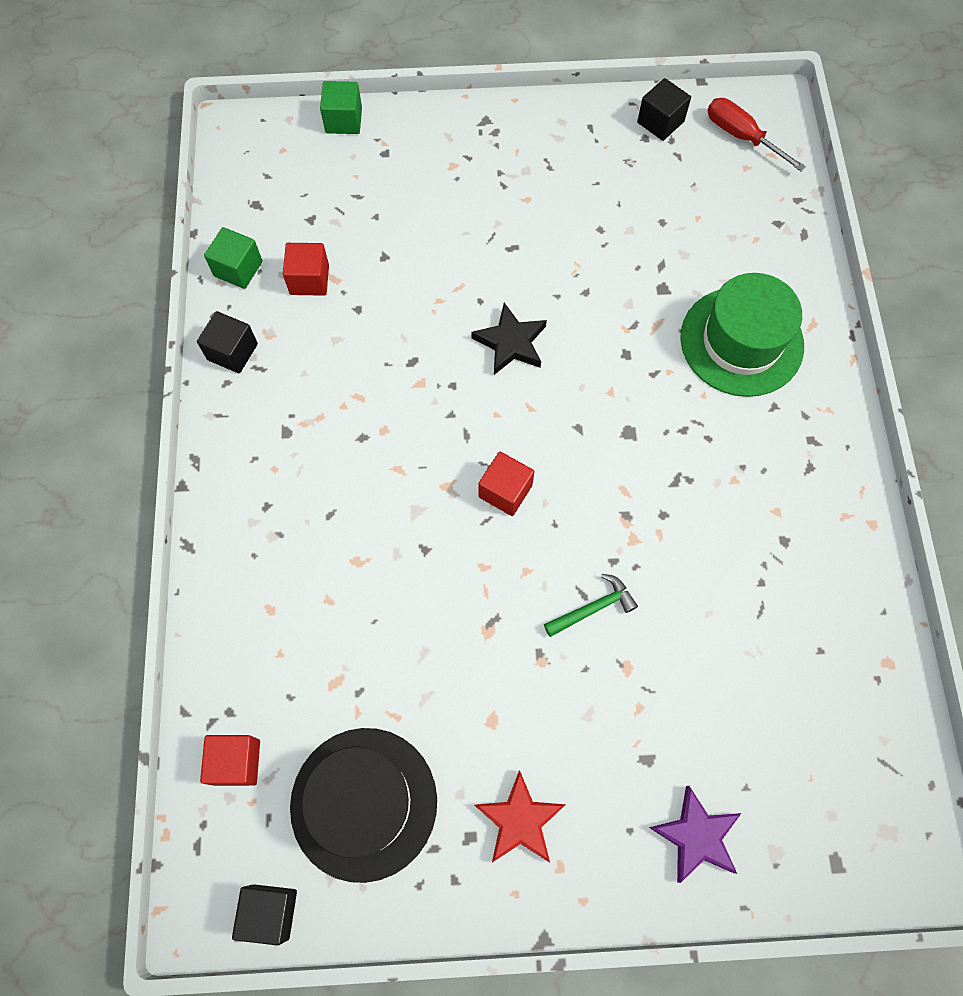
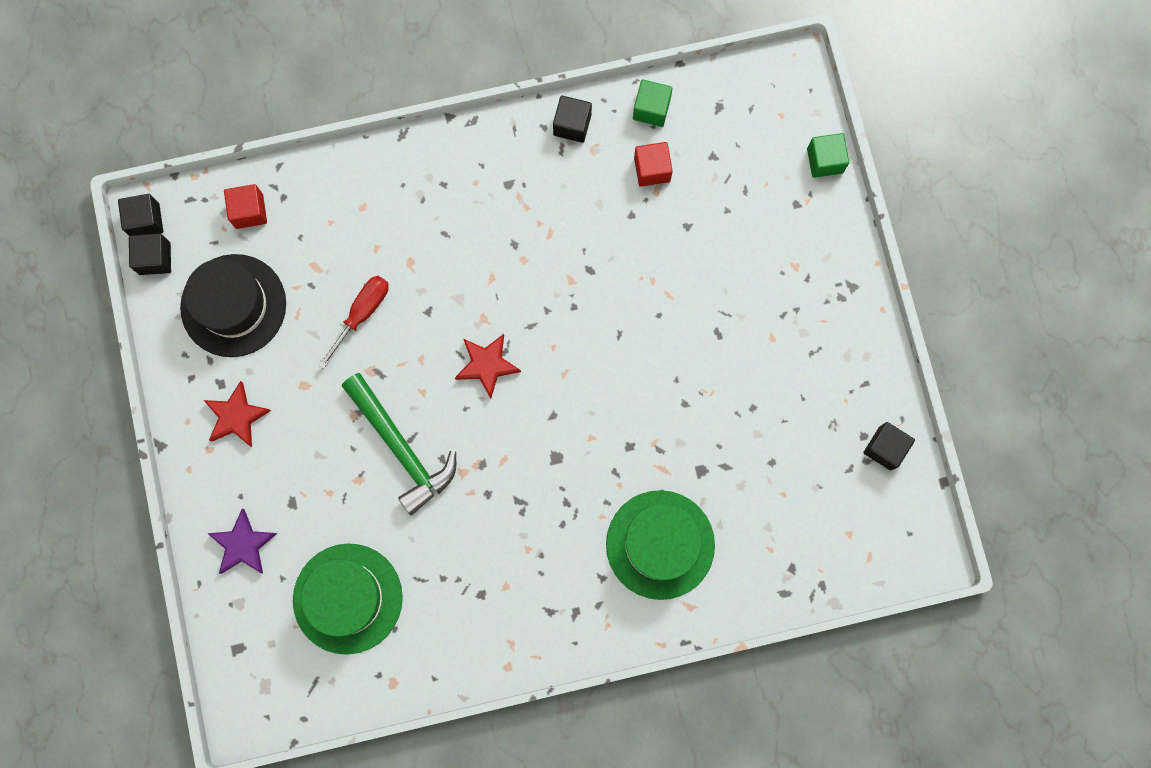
camera: 80 degrees right, 10 degrees up
(210, 918) = (145, 220): none -> black cube
(505, 491) = (487, 365): red cube -> red star
(510, 343) = (622, 347): black star -> none
(593, 608) = (401, 448): green hammer -> green hammer, size x2.03
(742, 137) = (884, 527): red screwdriver -> red screwdriver (361, 314)
(778, 704) = (348, 598): none -> green hat

